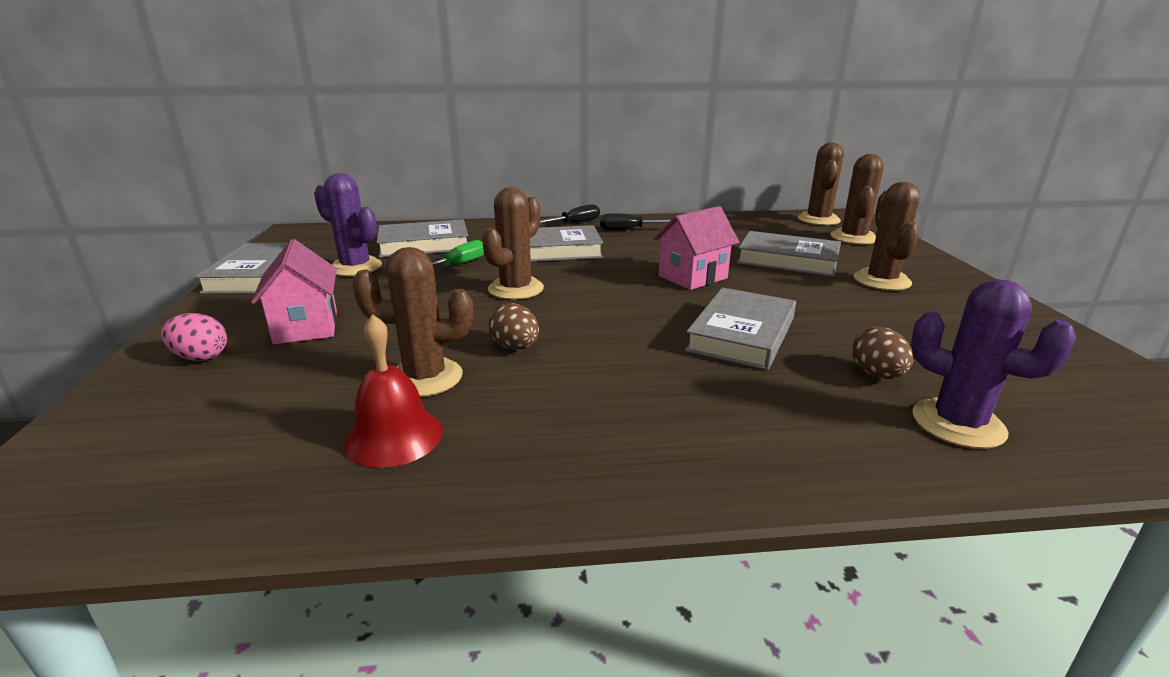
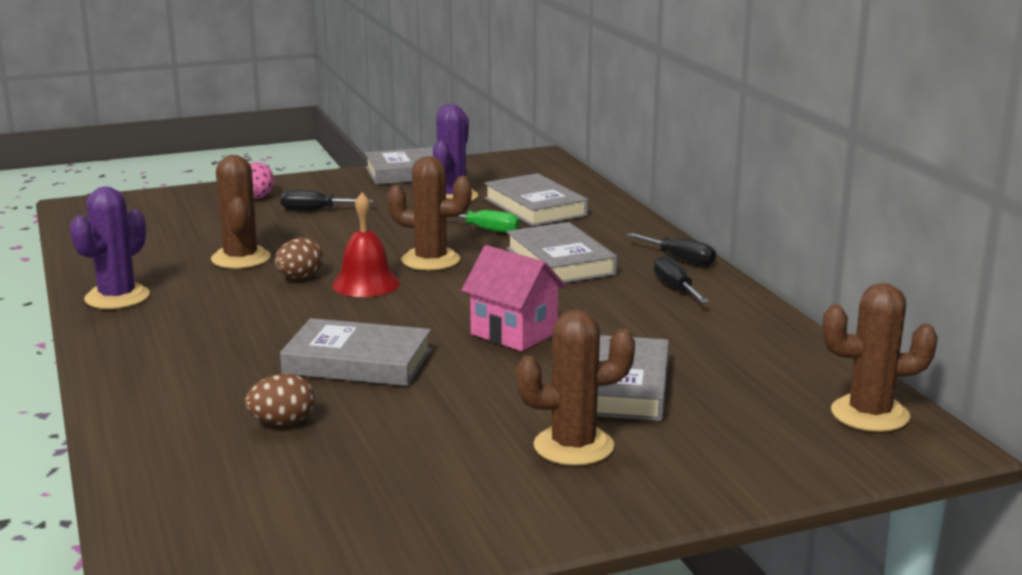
camera: 75 degrees right, 5 degrees down
(306, 327) = (315, 210): pink house -> black screwdriver
(394, 436) = (161, 265): red bell -> red bell (366, 284)
(853, 237) = (780, 439): brown cactus -> none
(958, 424) = (193, 452): purple cactus -> purple cactus (117, 297)

